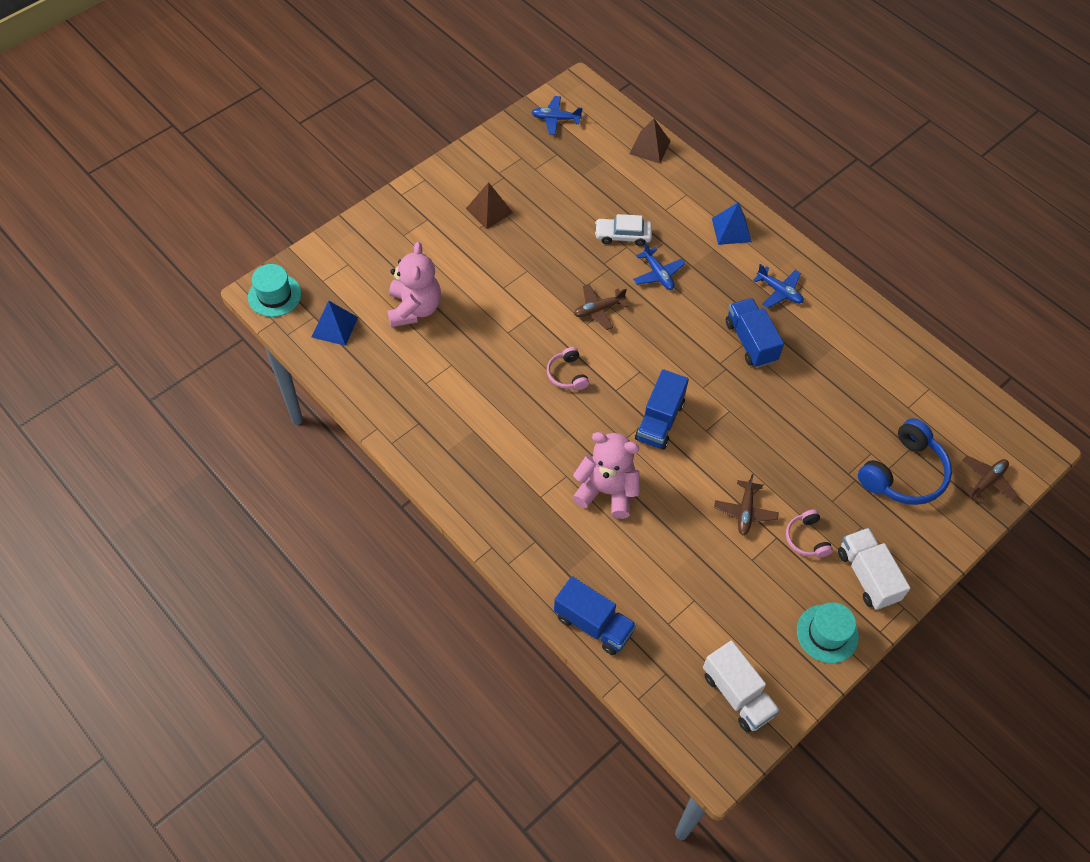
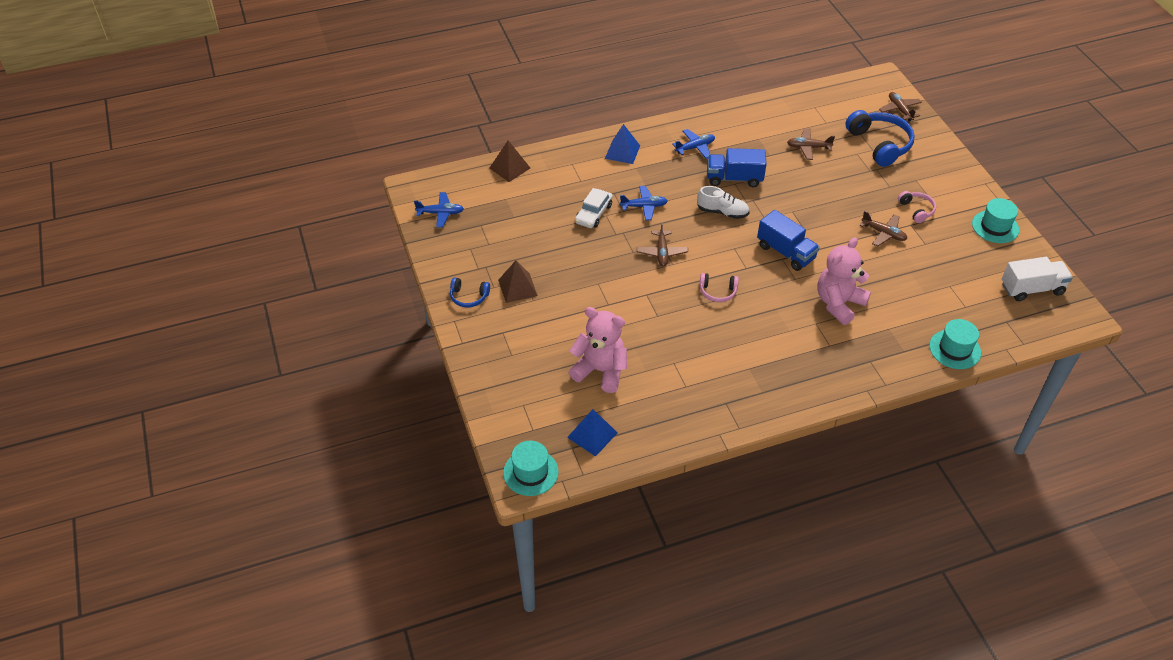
camera: 65 degrees left, 10 degrees down
(459, 179) = (469, 297): none -> blue headphones
(556, 119) = (440, 213): blue plane -> blue plane turned 120 degrees counterclockwise
(593, 624) = (955, 349): blue truck -> turquoise hat
(689, 345) = (722, 212): none -> white shoe
(806, 538) = (916, 210): pink headphones -> pink headphones turned 120 degrees counterclockwise
(849, 400) = (808, 147): none -> brown plane
(867, 576) = (955, 191): white truck -> none

